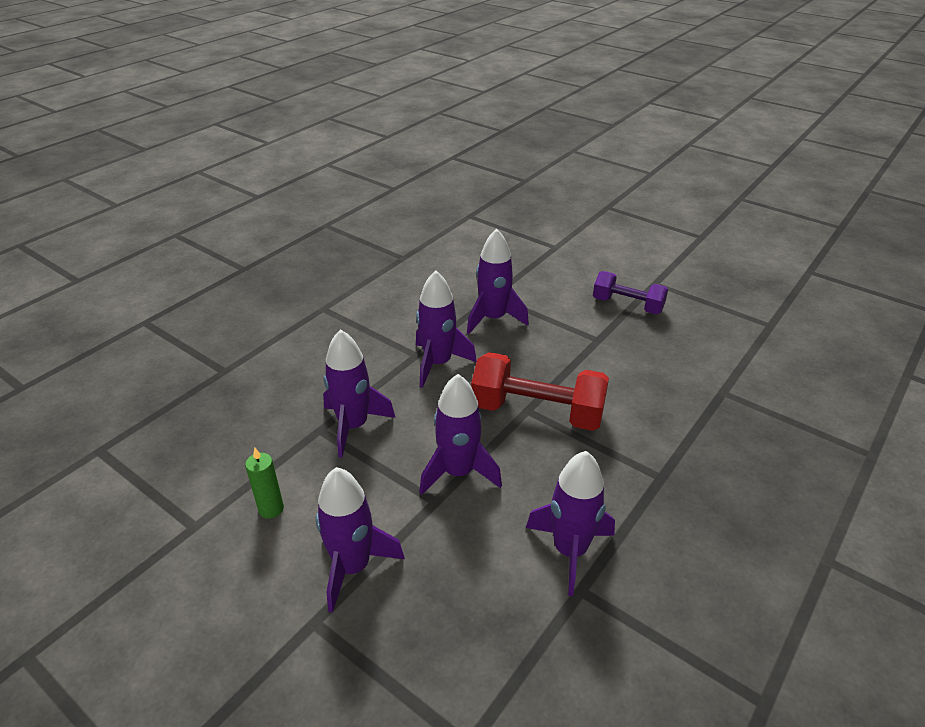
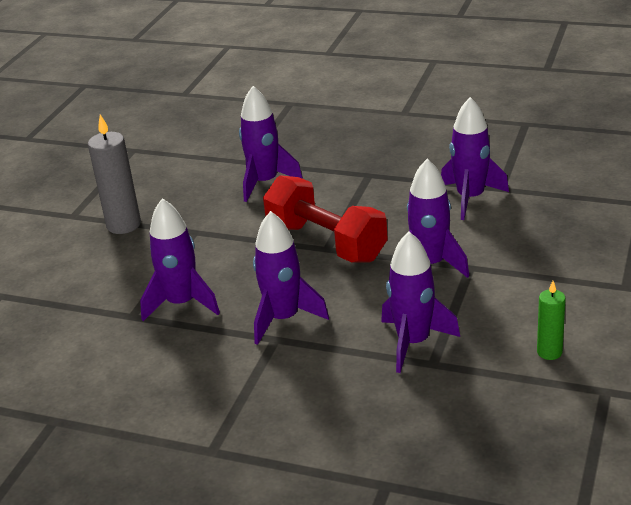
camera: 105 degrees left, 5 degrees down
(353, 567) = (566, 286): purple rocket -> purple rocket (265, 182)
(537, 412) = (326, 242): red dumbbell -> red dumbbell turned 45 degrees counterclockwise
(627, 305) = (124, 225): purple dumbbell -> grey candle

